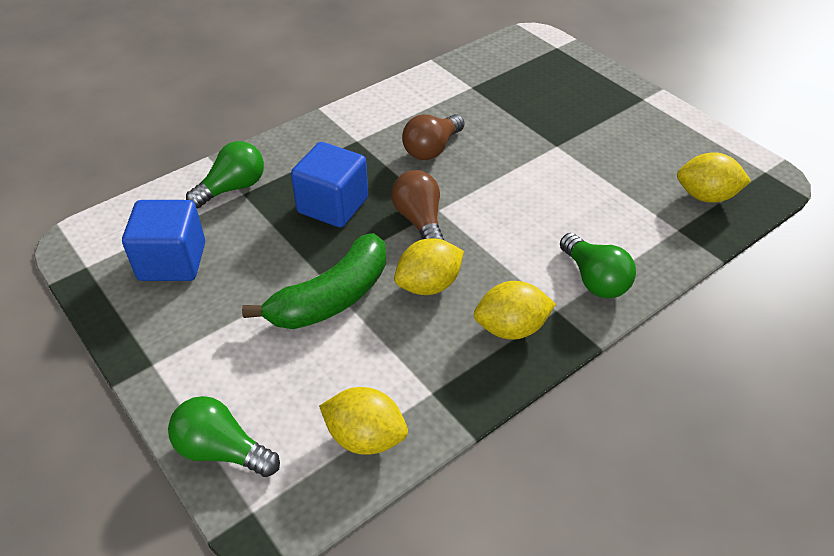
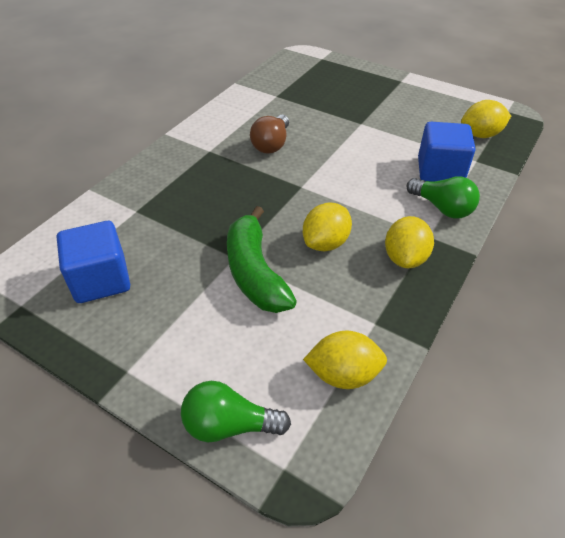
camera: 20 degrees left, 0 degrees up
(233, 188) = (125, 208): green light bulb -> none
(332, 205) = (216, 202): blue cube -> blue cube (440, 171)
(332, 297) = (255, 273): green banana -> green banana turned 135 degrees clockwise
(419, 221) = (292, 198): brown light bulb -> none
(511, 328) = (405, 258): yellow lemon -> yellow lemon turned 45 degrees counterclockwise

